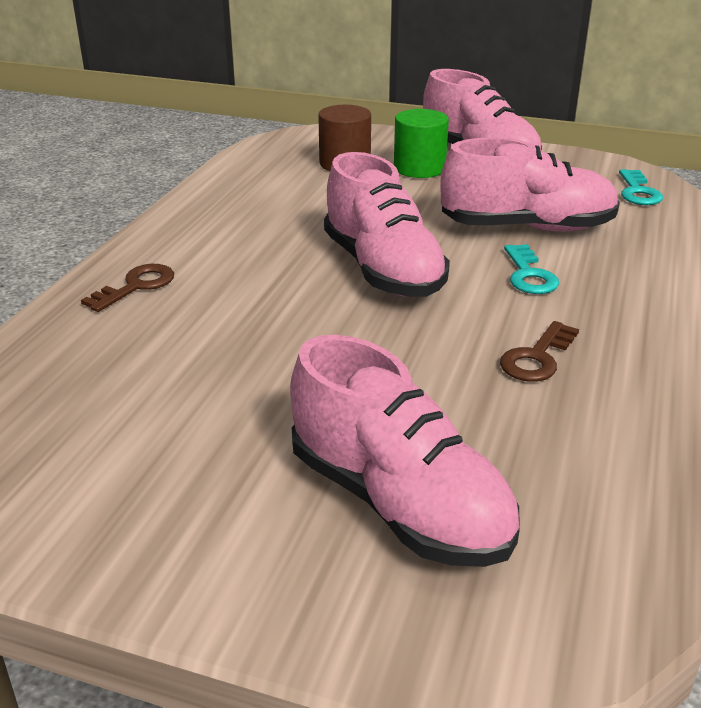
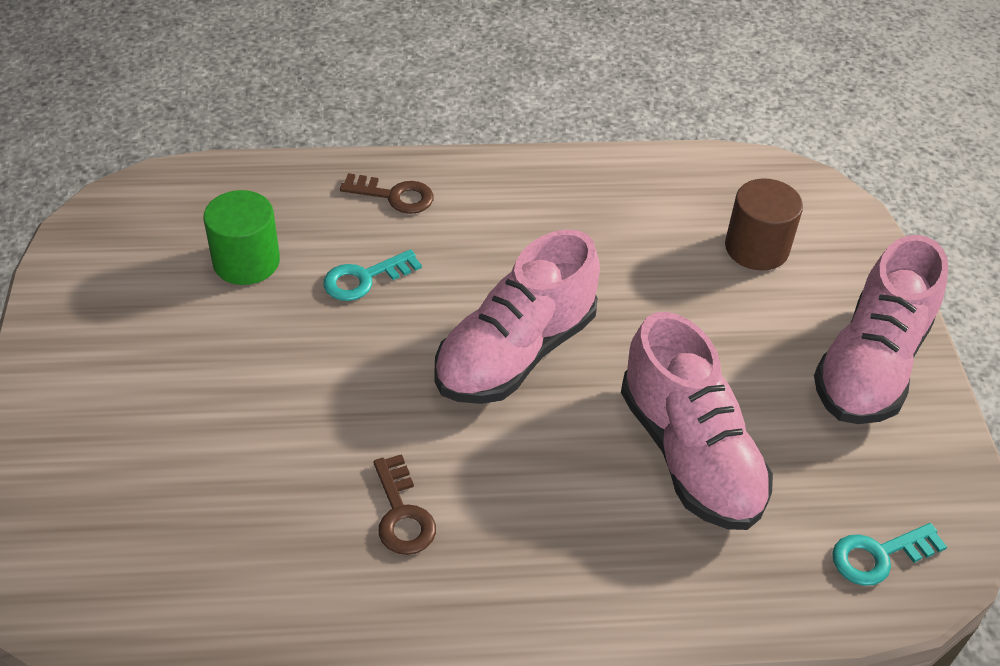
camera: 65 degrees right, 15 degrees up
(398, 503) = (154, 461): pink shoe -> none
(419, 168) = (792, 317): green cylinder -> green cylinder (246, 261)
(529, 275) = (570, 477): turquoise key -> turquoise key (364, 278)
(537, 358) = (402, 514): brown key -> brown key turned 120 degrees counterclockwise

